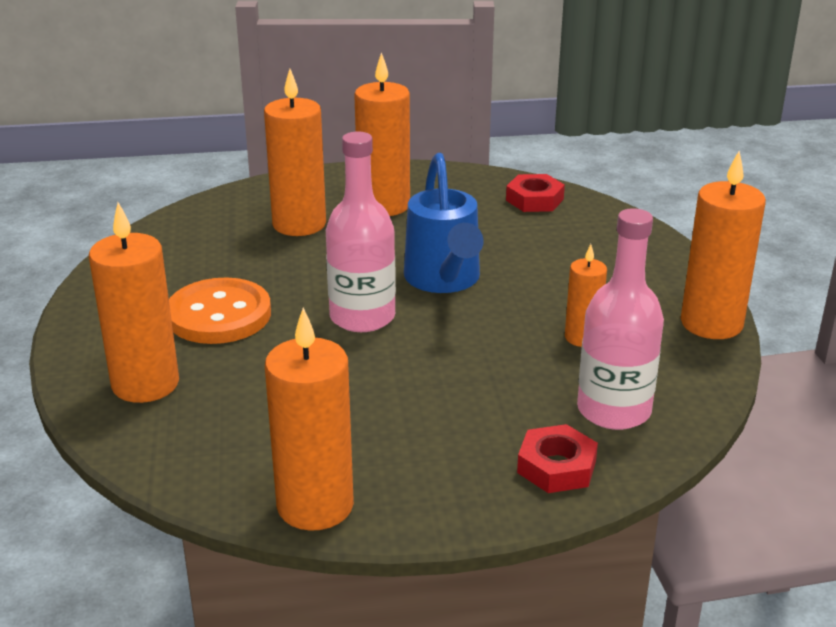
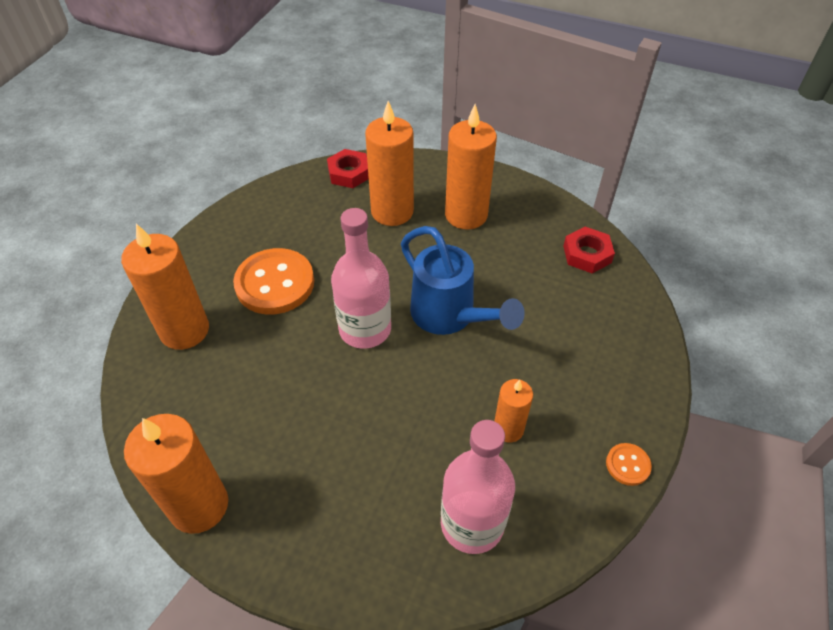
camera: 30 degrees right, 20 degrees up
(444, 281) = (450, 317): blue watering can -> blue watering can turned 60 degrees counterclockwise
(556, 466) = (384, 561): red nut -> red nut (349, 173)
(711, 323) = (628, 465): orange candle -> orange button

